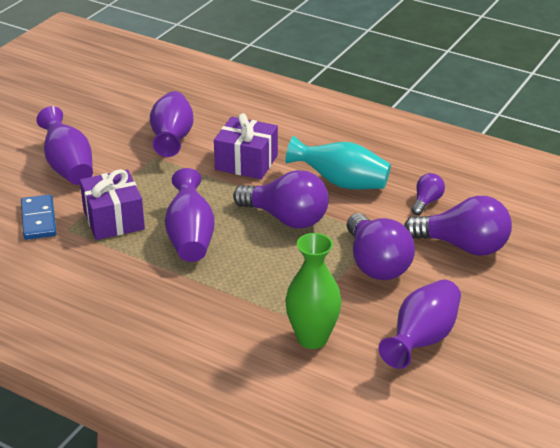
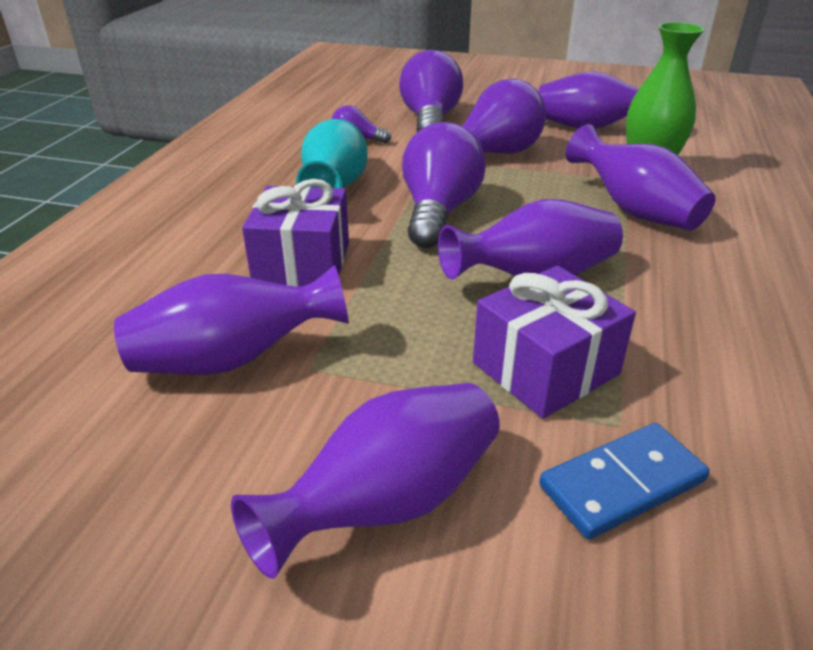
camera: 105 degrees left, 0 degrees up
(251, 305) = (634, 210): none -> purple vase

